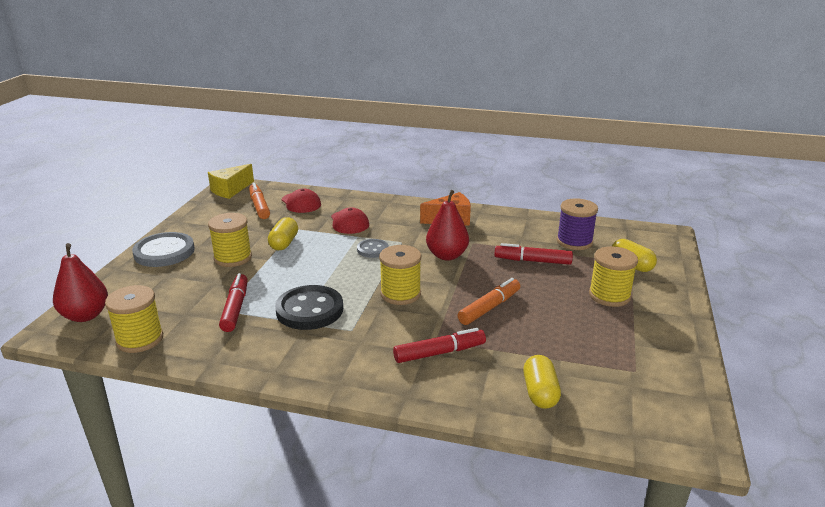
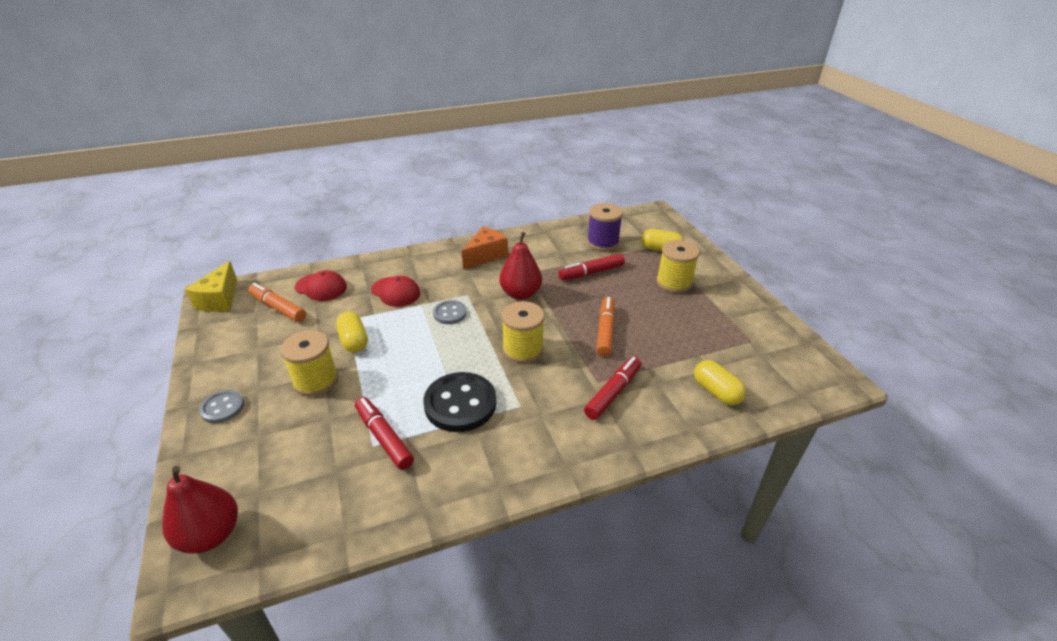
camera: 35 degrees left, 10 degrees up
(140, 339) = (316, 528): yellow spool -> none
(164, 252) = (222, 408): grey button -> grey button, size x0.55

